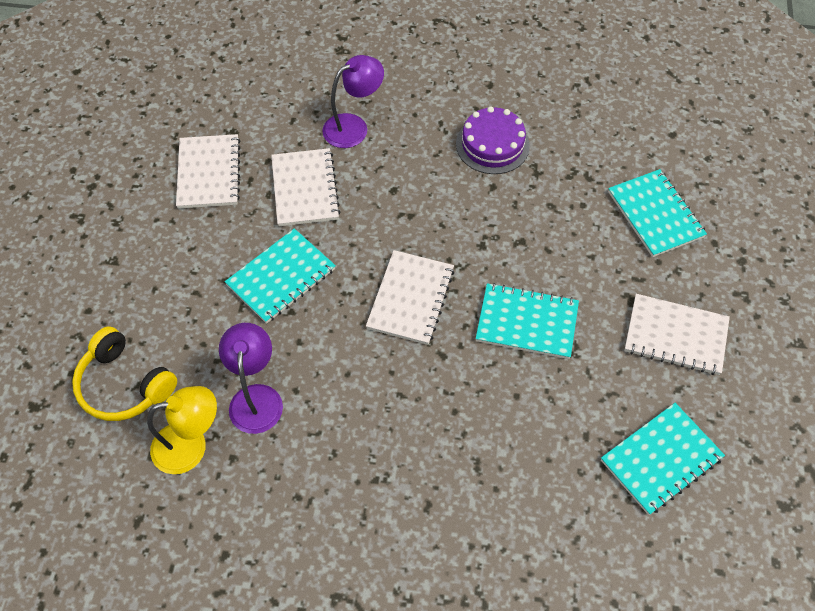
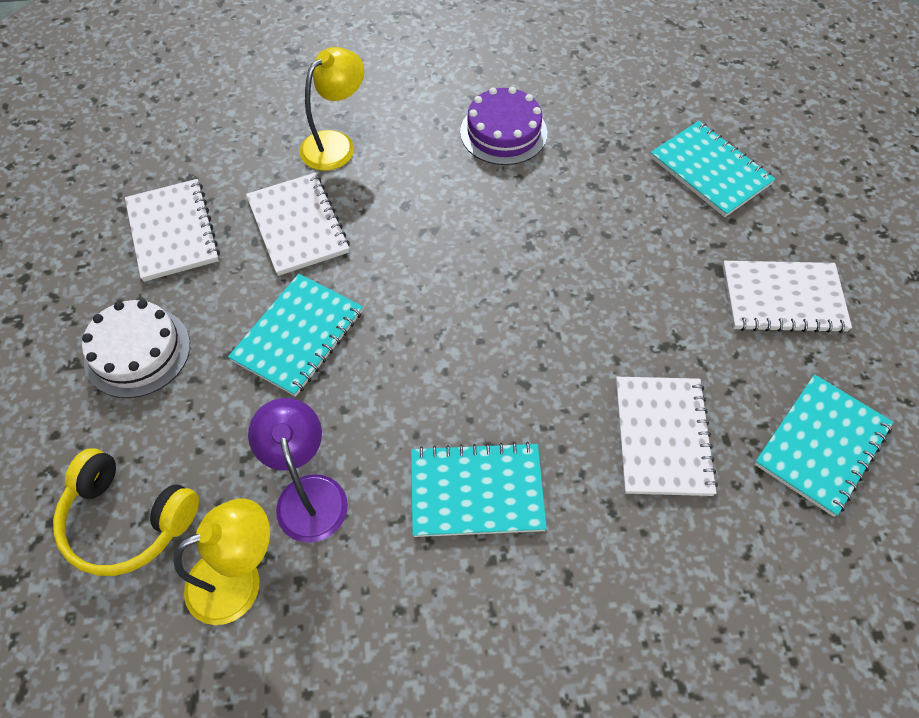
camera: 15 degrees left, 0 degrees up
(160, 262) = (137, 352): none -> white cake
(353, 126) = (336, 144): purple lamp -> yellow lamp
(411, 298) = (465, 325): white notebook -> white notebook (662, 437)
(527, 322) = (611, 322): turquoise notebook -> turquoise notebook (476, 491)

